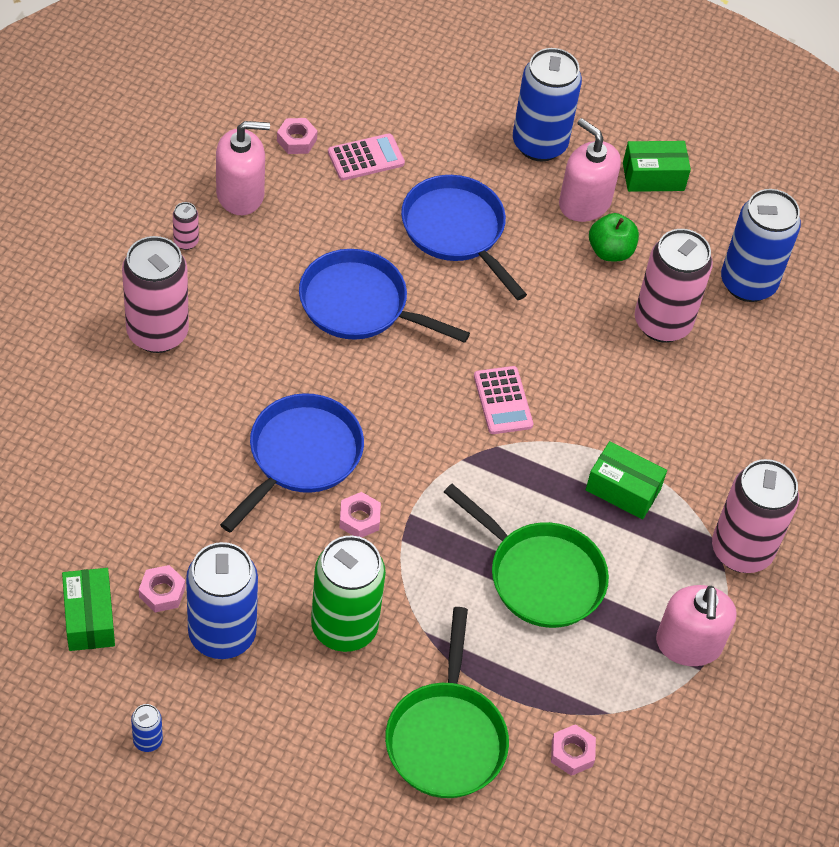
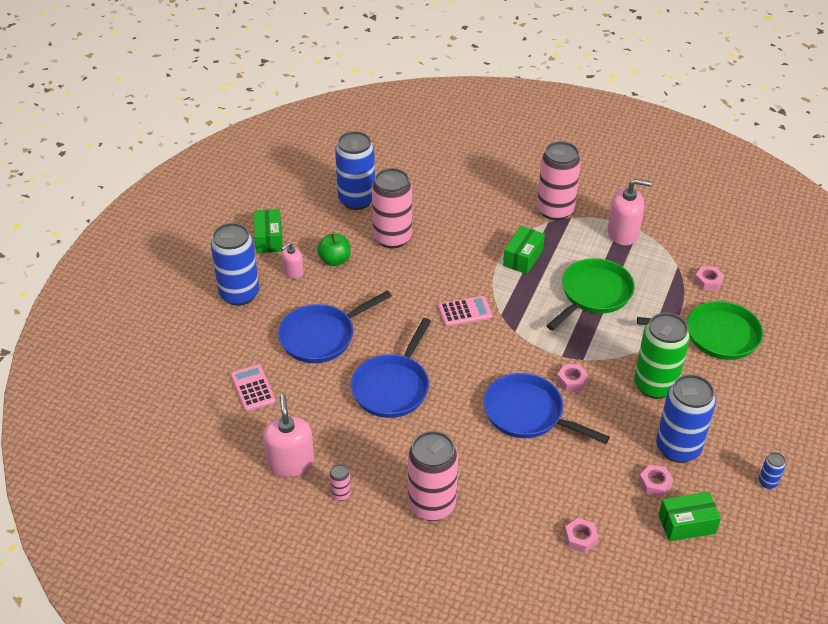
camera: 85 degrees left, 10 degrees down
(296, 140) = (234, 430): pink nut -> pink nut (580, 538)
(584, 203) = (293, 272): pink soap dispenser -> pink soap dispenser, size x0.57

